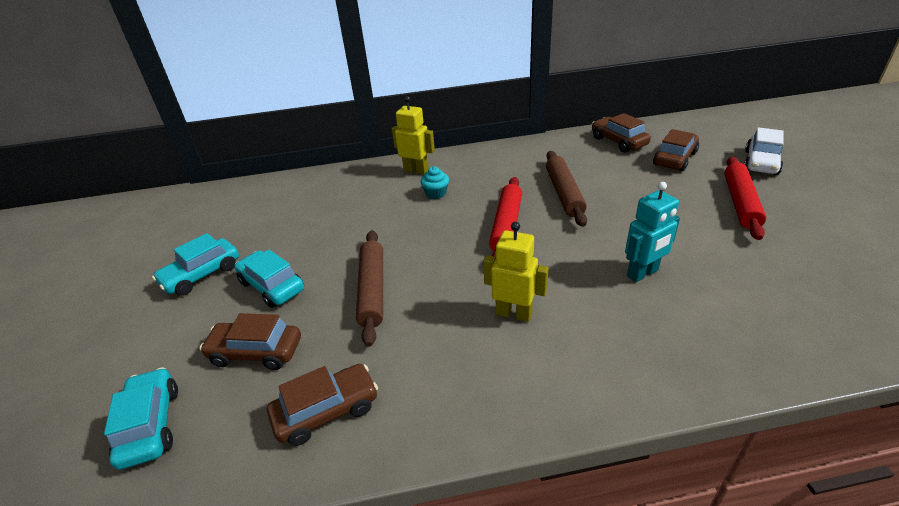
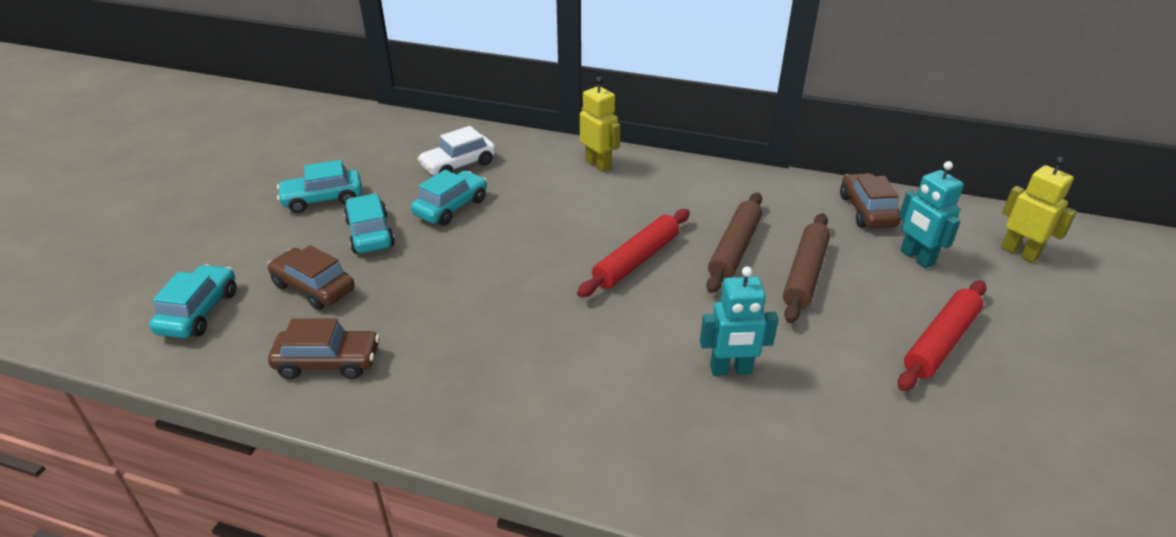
camera: 25 degrees right, 0 degrees up
(326, 240) = (451, 207): none -> turquoise car
(372, 290) = (451, 273): brown rolling pin -> brown rolling pin (805, 274)
(436, 193) = (596, 198): turquoise cupcake -> none
(514, 313) = (558, 351): yellow robot -> yellow robot (1019, 252)
(674, 159) = (916, 258): brown car -> turquoise robot
(761, 162) = (1031, 305): white car -> white car (458, 165)

